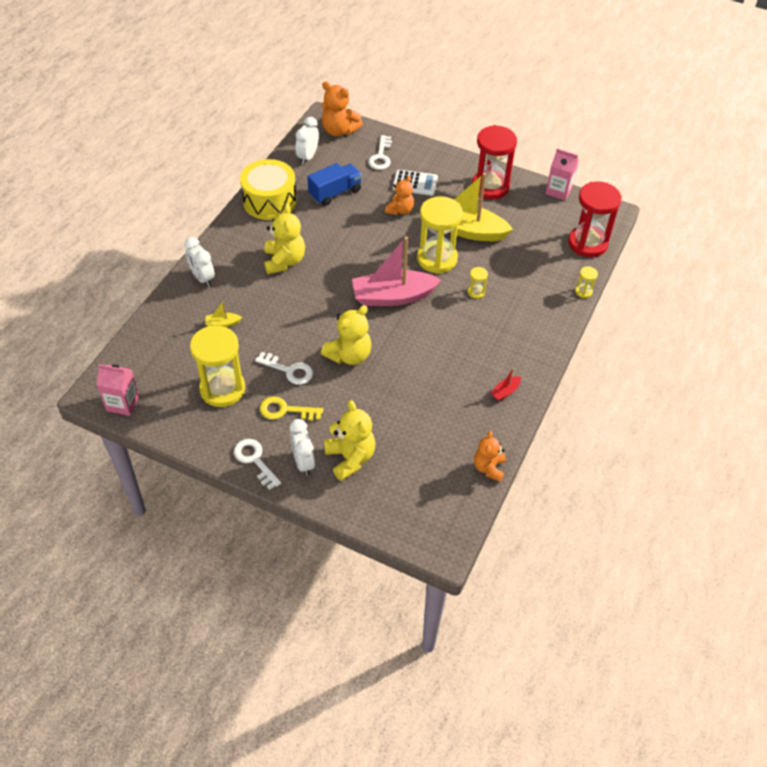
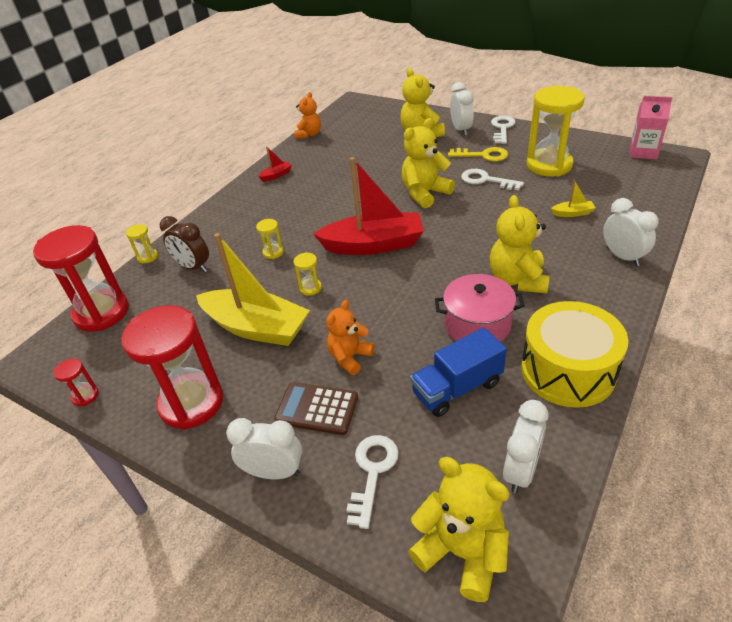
camera: 170 degrees left, 10 degrees down
(255, 460) = (502, 128): white key -> white key turned 135 degrees counterclockwise
(318, 229) = (477, 325): none -> pink pot
(339, 130) = (462, 552): orange teddy bear -> yellow teddy bear
(393, 296) = (373, 245): pink boat -> red boat
(415, 183) = (317, 409): white calculator -> brown calculator
(431, 156) = (274, 472): none -> white clock
(437, 259) = (310, 288): yellow hourglass -> yellow hourglass, size x0.42
(538, 280) = (193, 267): none -> brown clock
(558, 191) = (85, 396): pink carton -> red hourglass

